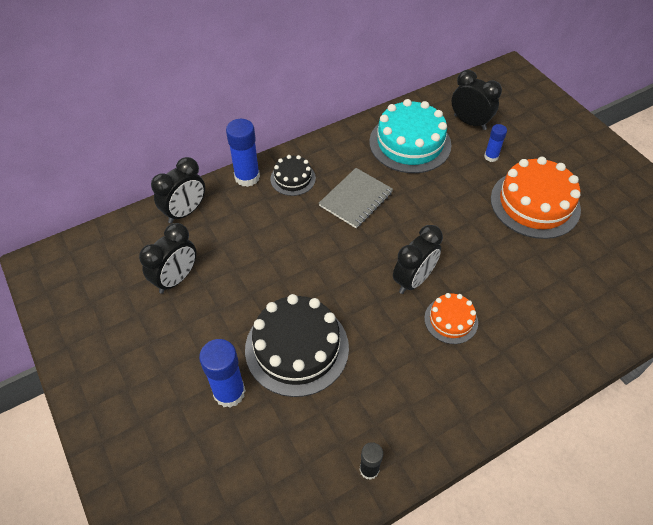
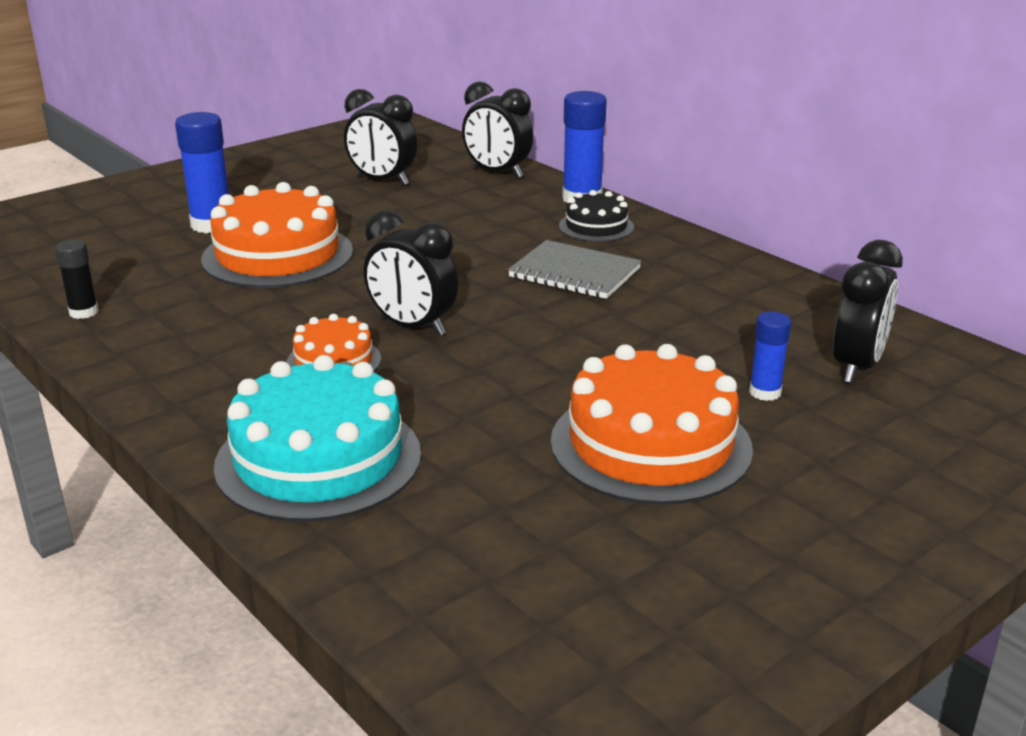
camera: 80 degrees right, 25 degrees down
(297, 348) = (278, 255): black cake -> orange cake
(410, 143) = (744, 309): turquoise cake -> turquoise cake (318, 459)

